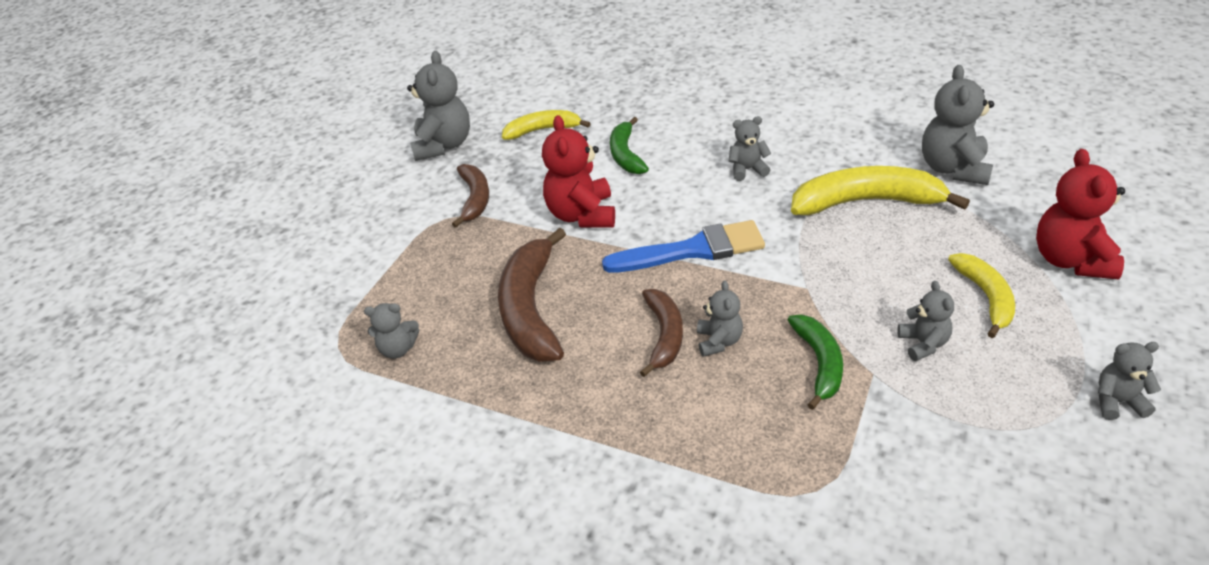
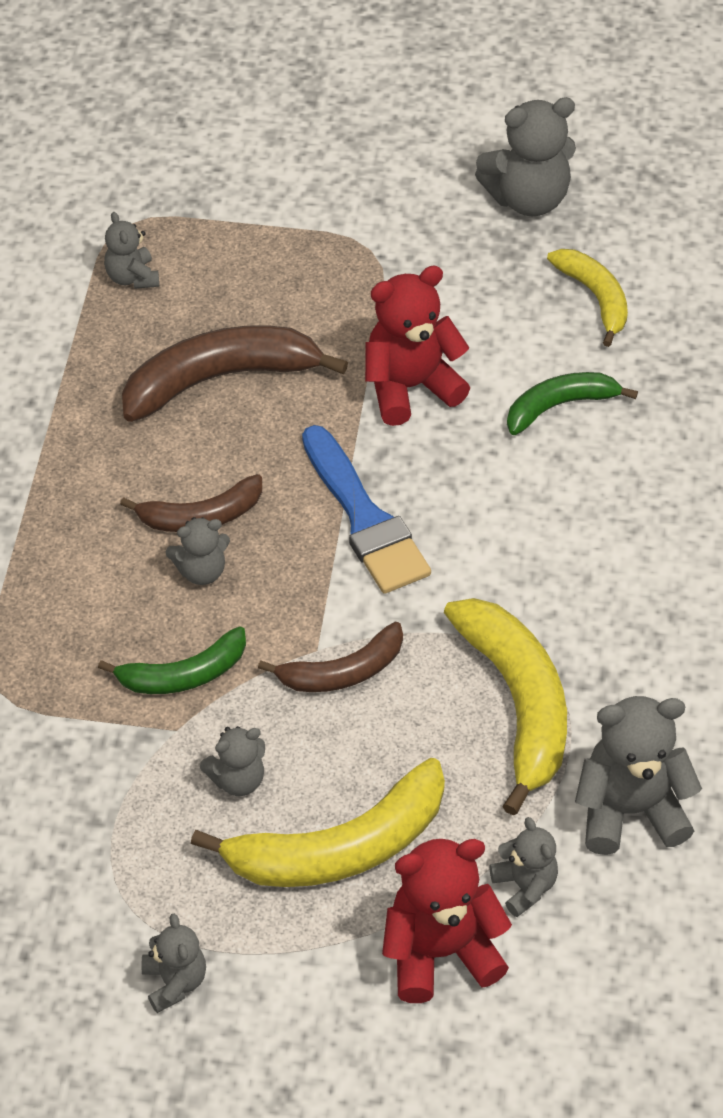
camera: 70 degrees right, 10 degrees up
(475, 199) = (416, 267): brown banana -> brown banana (342, 672)
(747, 169) = (560, 554): grey teddy bear -> grey teddy bear (524, 886)
(986, 297) = (339, 848): yellow banana -> yellow banana, size x1.66

